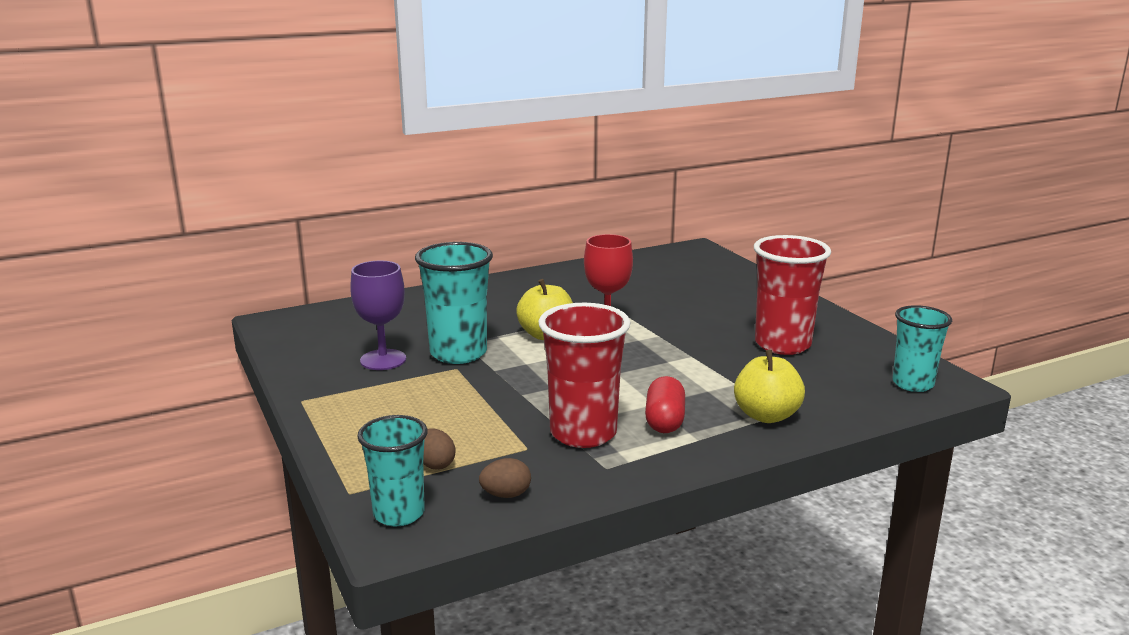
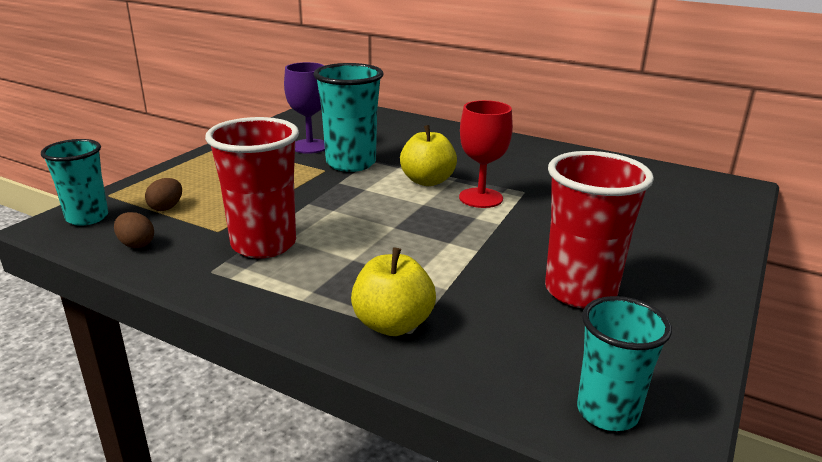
camera: 55 degrees right, 5 degrees up
(664, 421) = (323, 273): red capsule -> none

